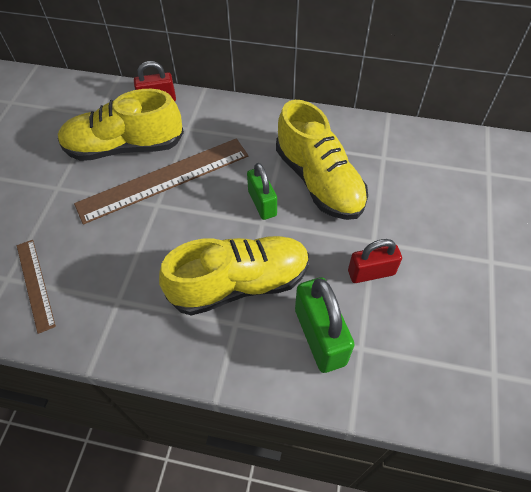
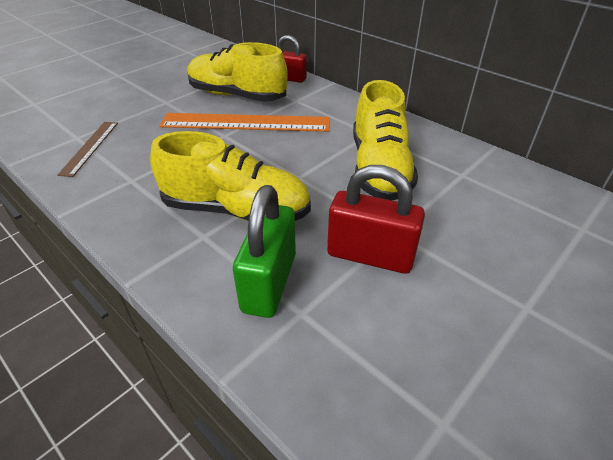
camera: 30 degrees right, 15 degrees down
(164, 179) = (245, 122): brown ruler -> orange ruler
(262, 203) = (311, 165): green padlock -> none
(371, 272) = (370, 255): red padlock -> red padlock, size x1.52

